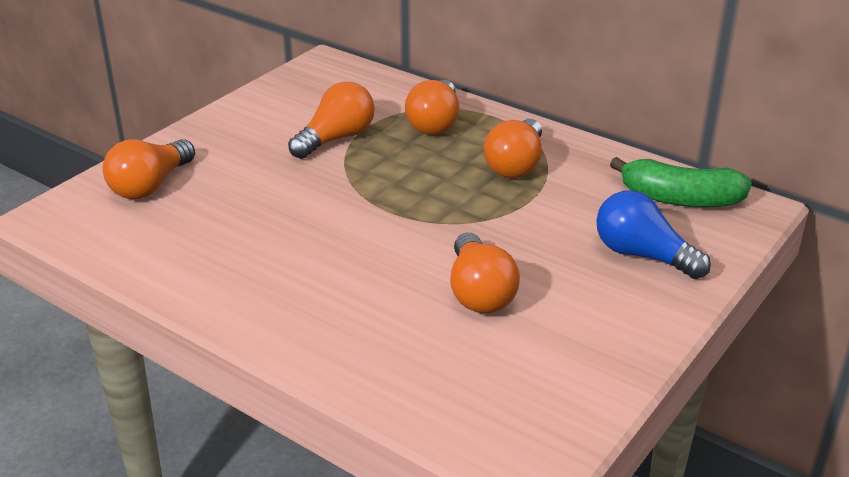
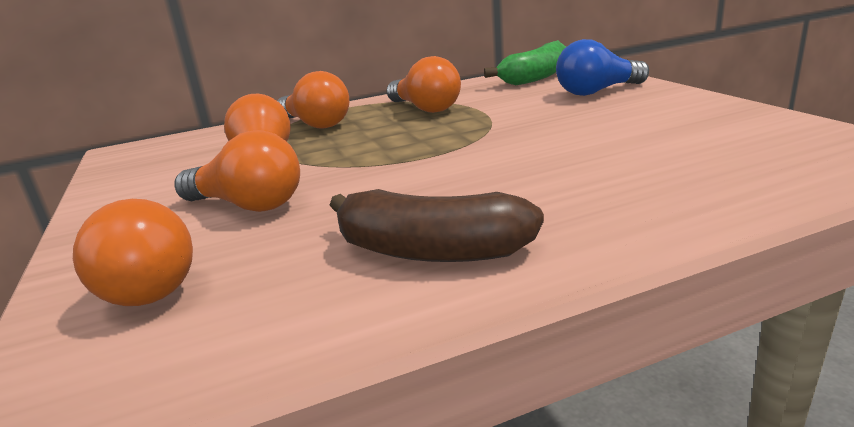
camera: 55 degrees left, 10 degrees down
(228, 267) = (431, 251): none -> brown banana
(479, 292) = (605, 139): orange light bulb -> orange light bulb (248, 205)

